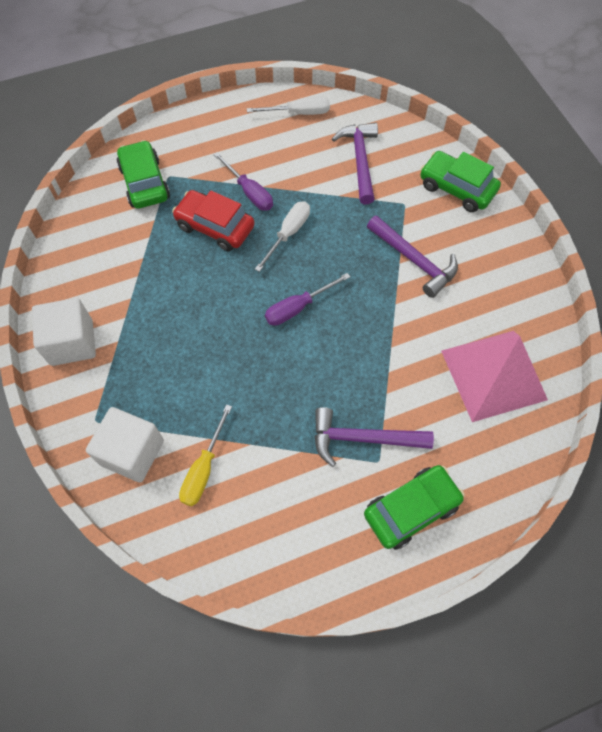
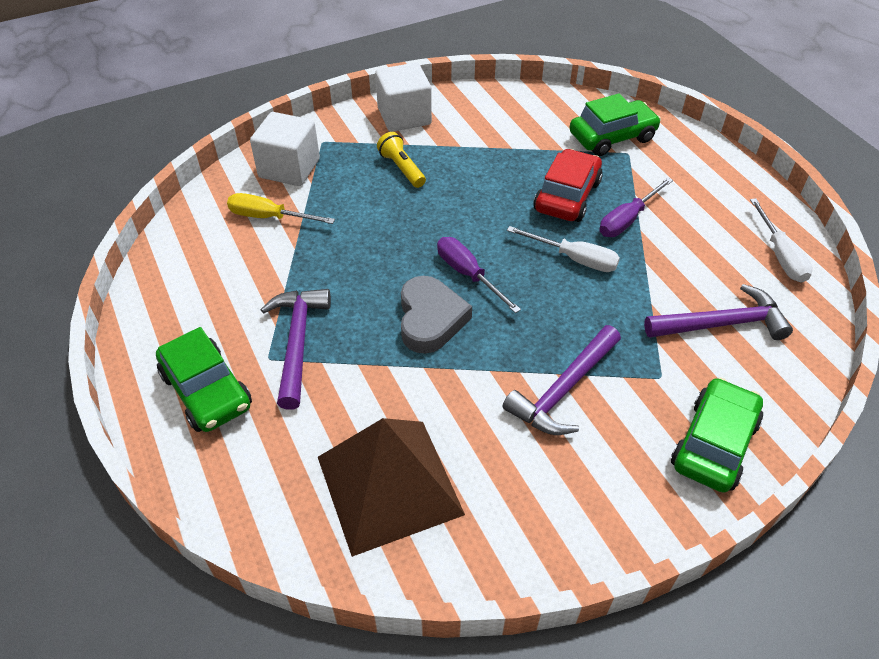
camera: 85 degrees right, 15 degrees down
(153, 349) = (402, 168): none -> yellow flashlight
(344, 338) = (430, 319): none -> grey heart
(493, 374) = (389, 485): pink pyramid -> brown pyramid

